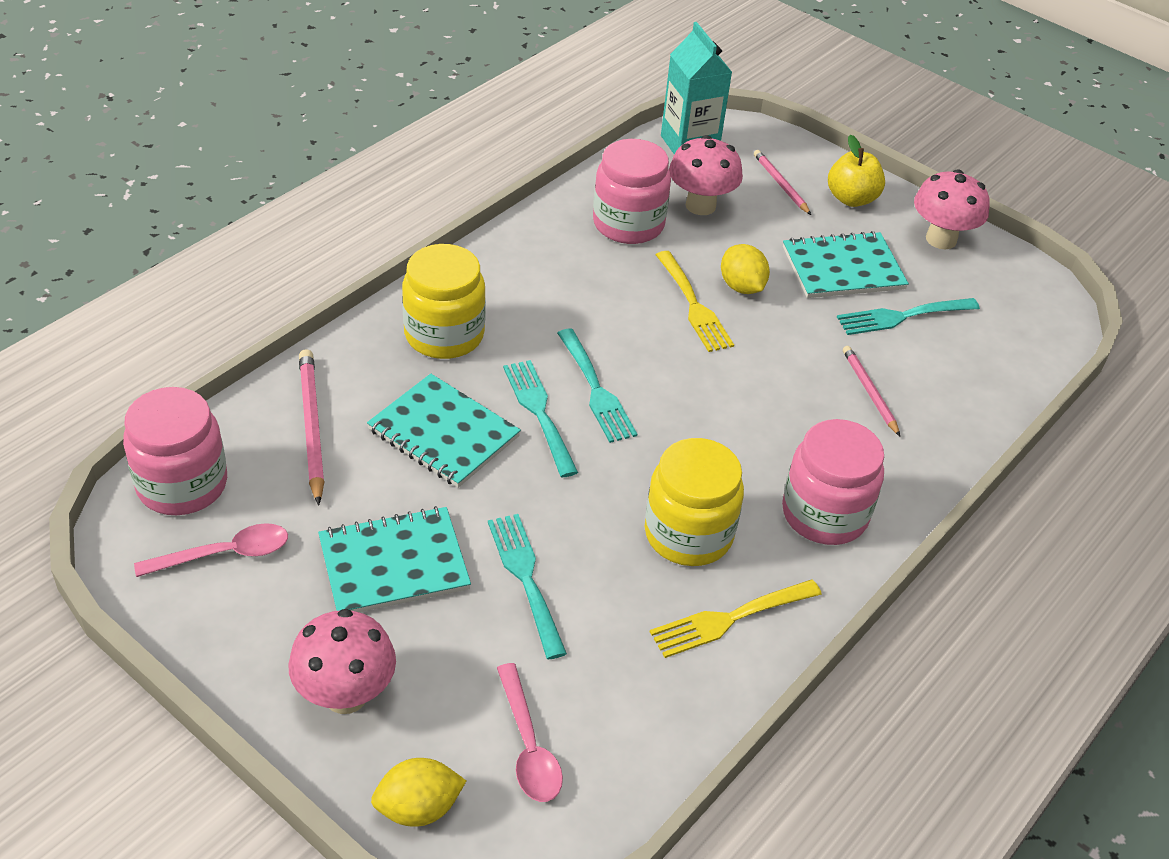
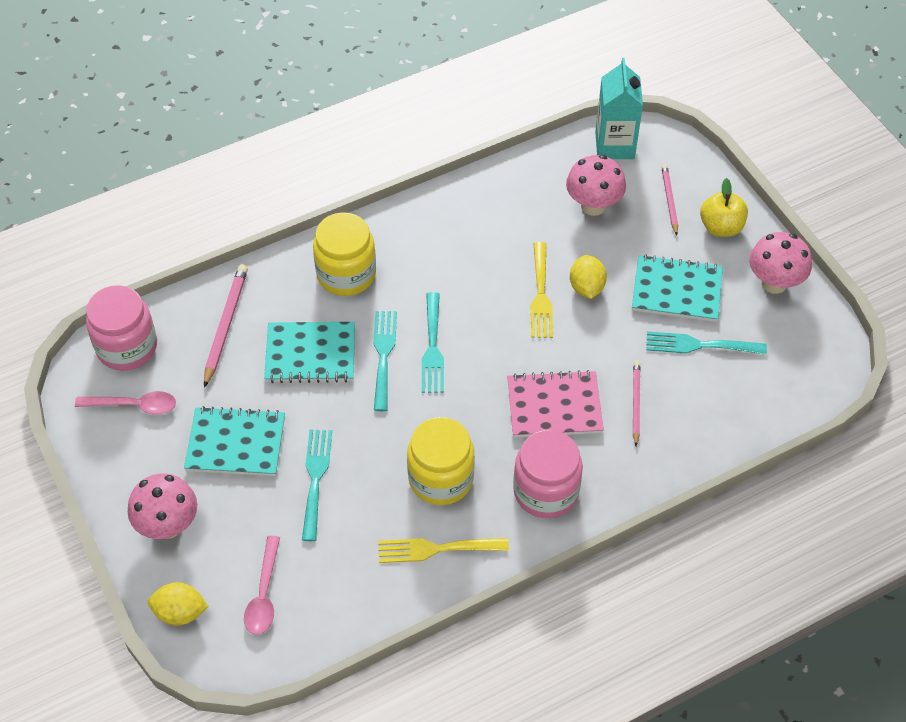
camera: 25 degrees right, 10 degrees up
(443, 433) = (310, 354): turquoise notebook -> turquoise notebook turned 60 degrees counterclockwise
(628, 224) = (527, 210): pink jar -> none
(778, 418) = (554, 406): none -> pink notebook

